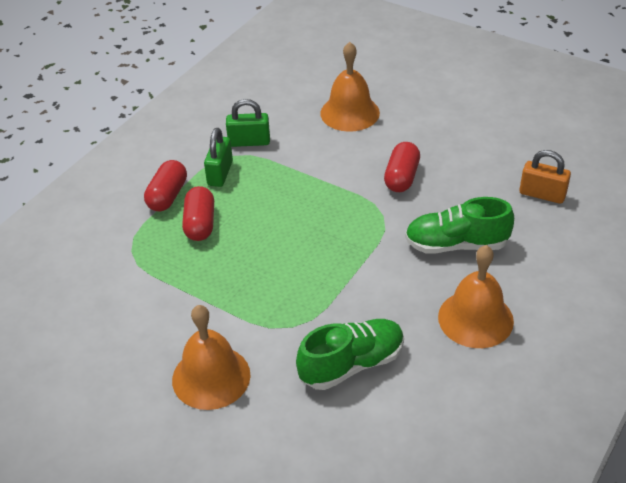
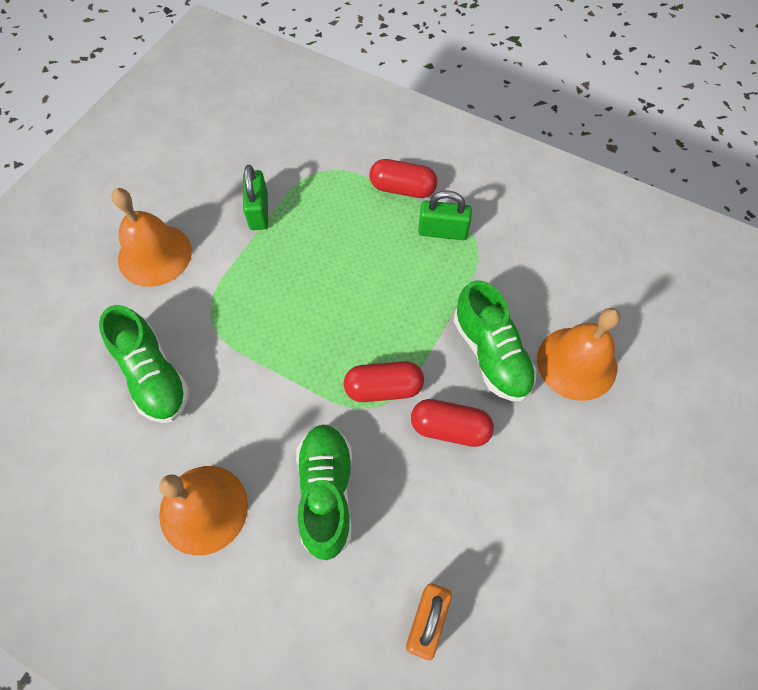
camera: 85 degrees right, 20 degrees up
(200, 224) = (360, 222): red capsule -> red capsule (383, 388)
(249, 142) = (501, 254): green padlock -> green padlock (258, 211)
(340, 153) = (491, 354): none -> green shoe

